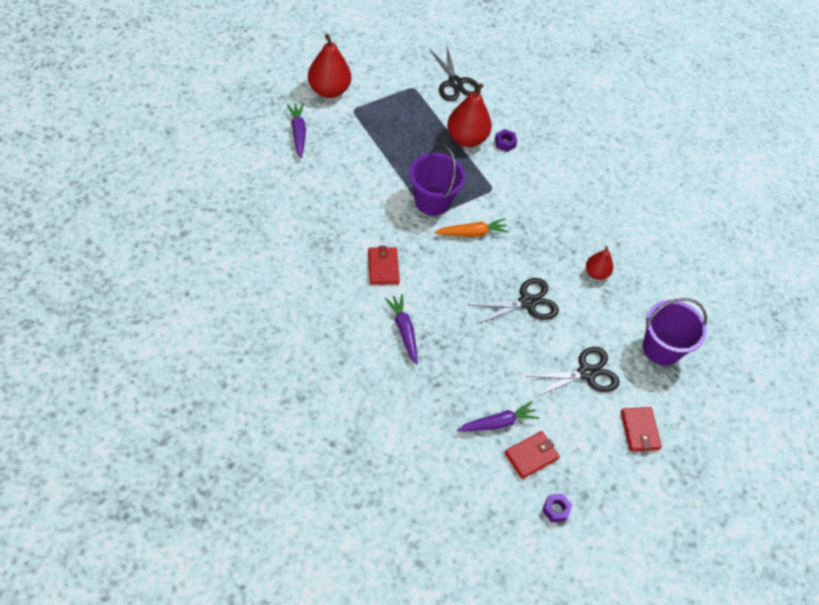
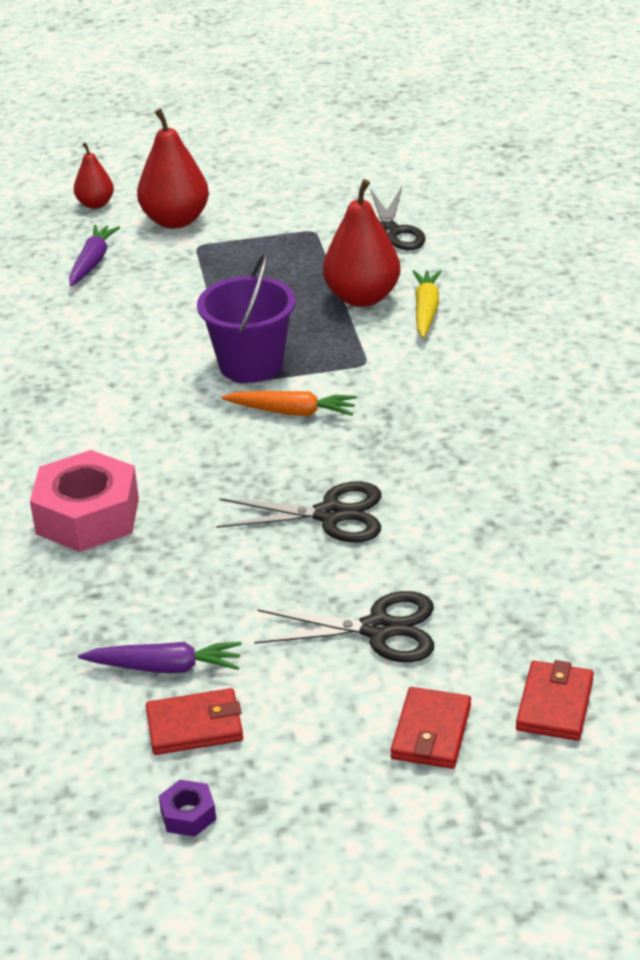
camera: 30 degrees right, 20 degrees down
(383, 267) = (111, 433): red wallet -> red wallet (554, 704)
(404, 330) = (88, 516): purple carrot -> pink nut
(505, 143) = (426, 310): purple nut -> yellow carrot
(596, 273) = (486, 496): red pear -> red pear (95, 204)
(661, 348) = (551, 620): purple bucket -> none

